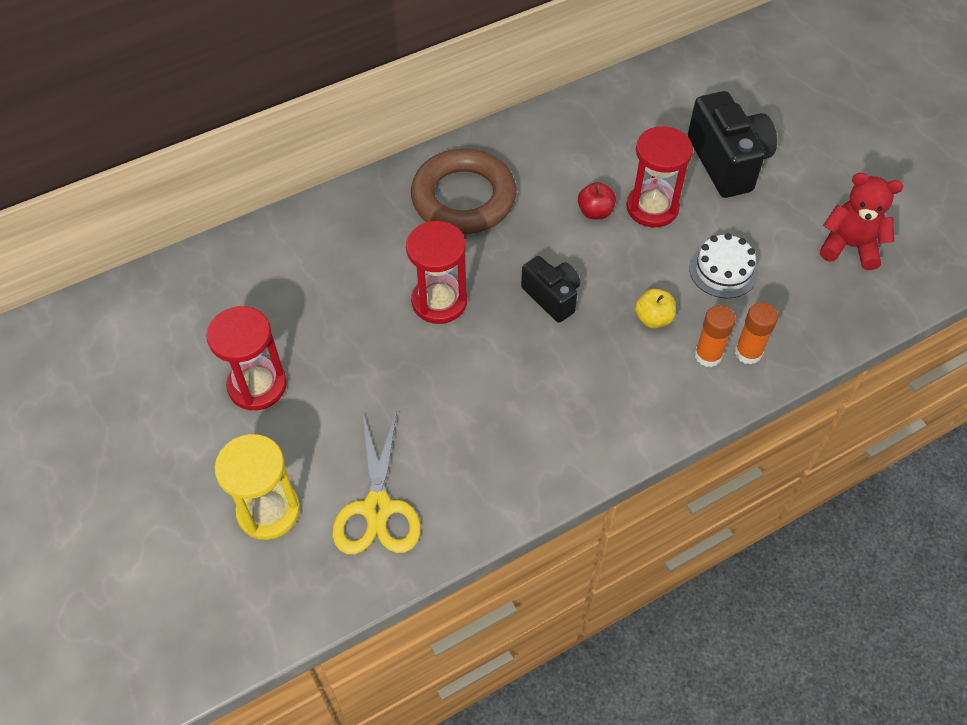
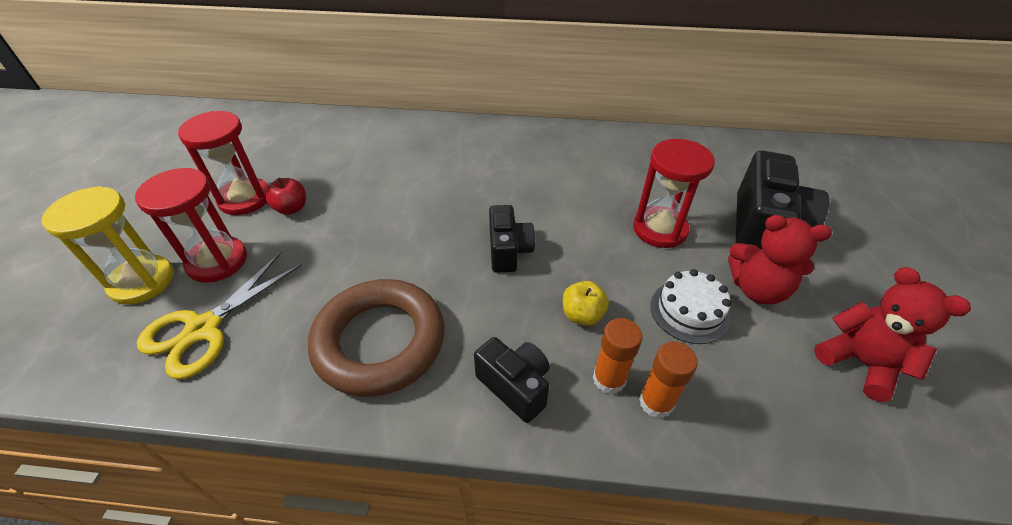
camera: 35 degrees right, 10 degrees down
(439, 301) = (420, 210): red hourglass -> red hourglass (217, 261)
(463, 198) = (510, 156): brown ring -> brown ring (380, 341)
(595, 212) = (605, 210): red apple -> red apple (291, 208)
(652, 399) = (515, 386): none -> black camera
(756, 224) = (757, 289): none -> red teddy bear

